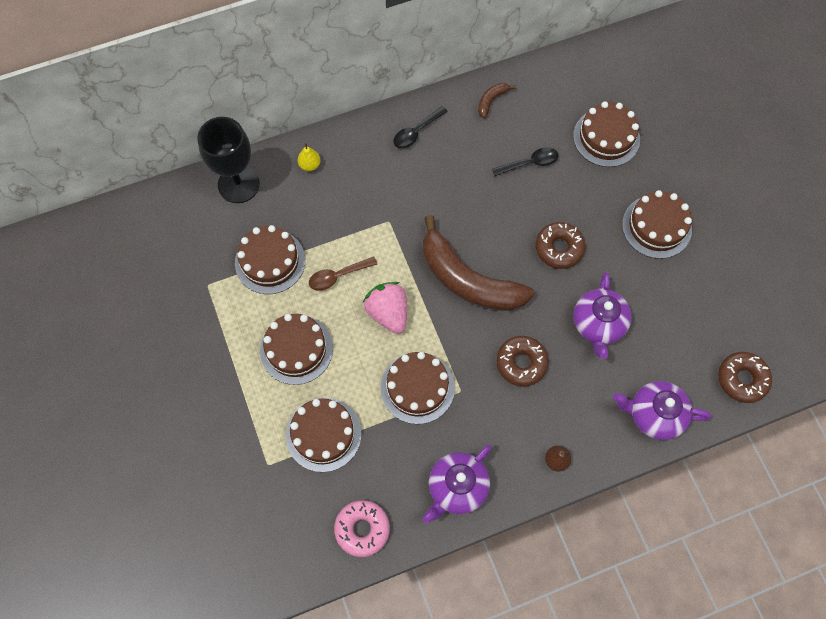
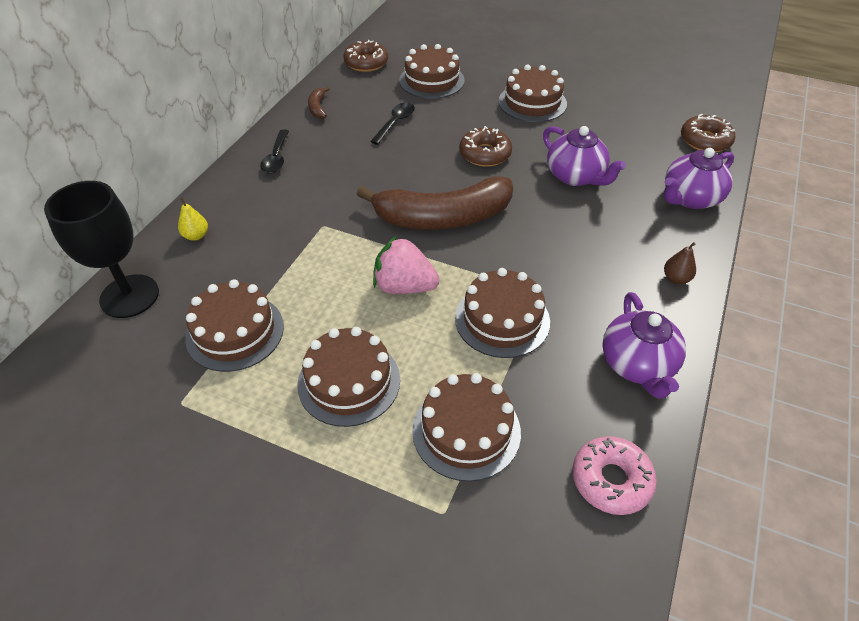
camera: 45 degrees left, 20 degrees down
(338, 276) = (322, 294): brown spoon -> none
(521, 363) = (558, 238): brown donut -> brown donut (366, 63)

